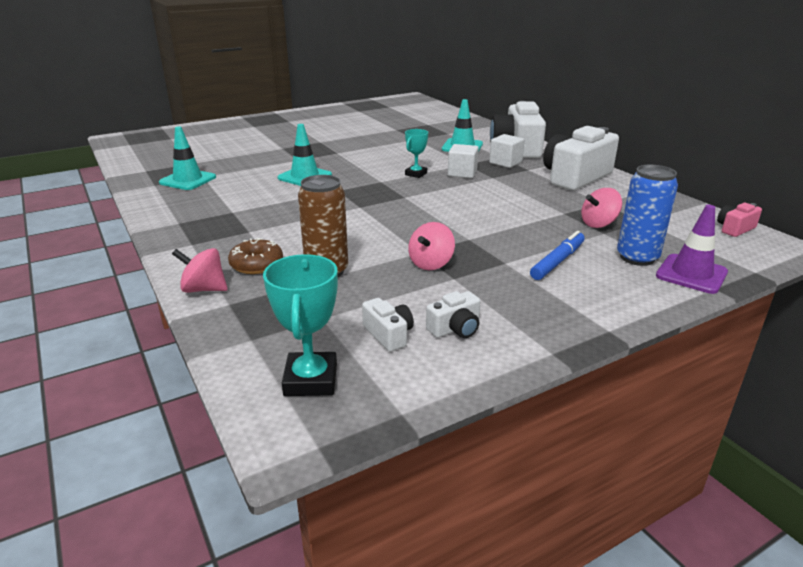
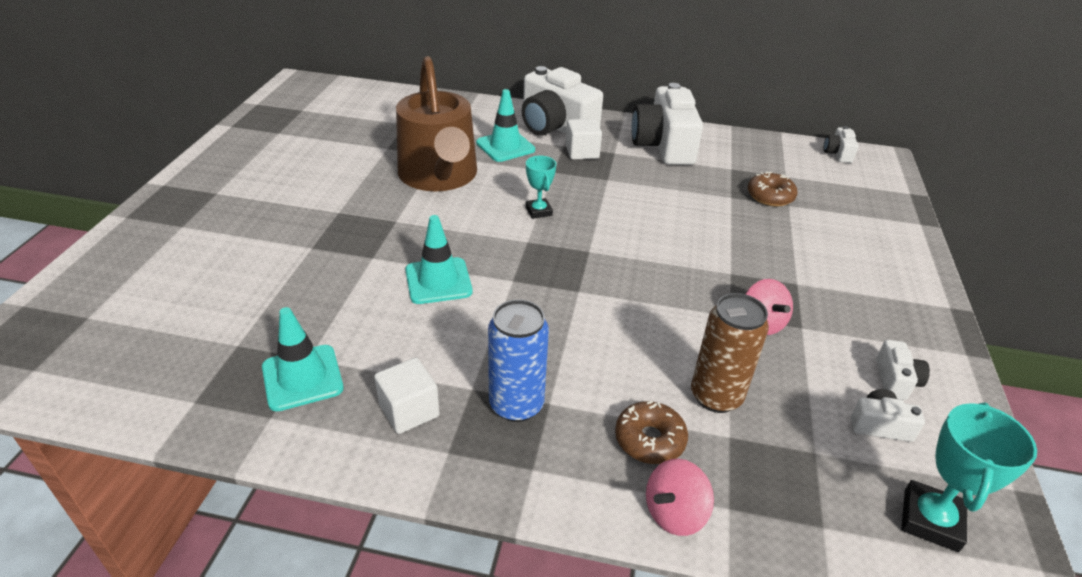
camera: 50 degrees left, 10 degrees up
(311, 380) = (930, 520): turquoise trophy -> turquoise trophy turned 75 degrees clockwise
(397, 145) = (439, 176): none -> brown watering can
(462, 173) = (575, 187): white cube -> white cube (409, 410)
(558, 261) = (820, 258): blue marker -> none
(598, 224) = (770, 196): pink spinning top -> brown donut
(637, 258) = (846, 220): blue can -> blue can (516, 405)
(691, 274) = (893, 218): purple traffic cone -> none
(734, 229) = (838, 153): pink camera -> white camera

